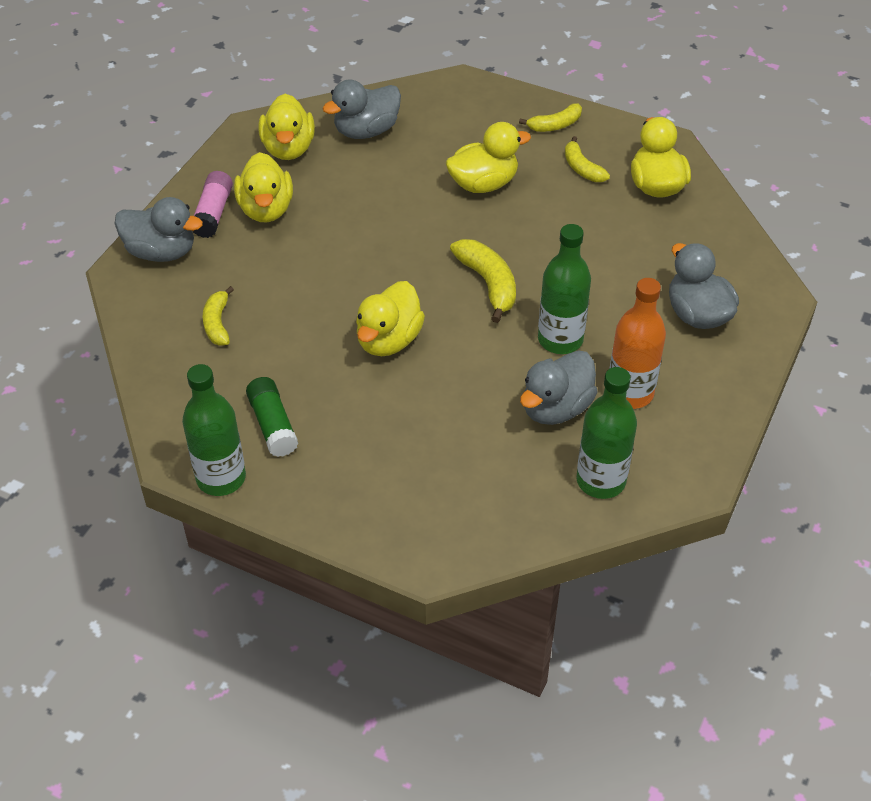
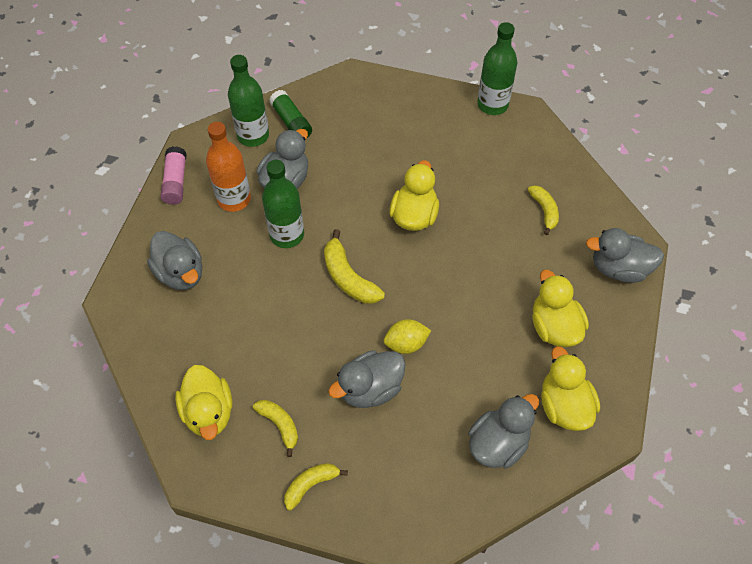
camera: 170 degrees right, 10 degrees up
(213, 213) = (597, 315): pink glue stick -> pink glue stick (175, 181)
(273, 425) = (474, 142): green glue stick -> green glue stick (291, 122)
(435, 215) = (406, 343): none -> yellow lemon
(483, 184) = (370, 389): yellow duck -> grey duck

